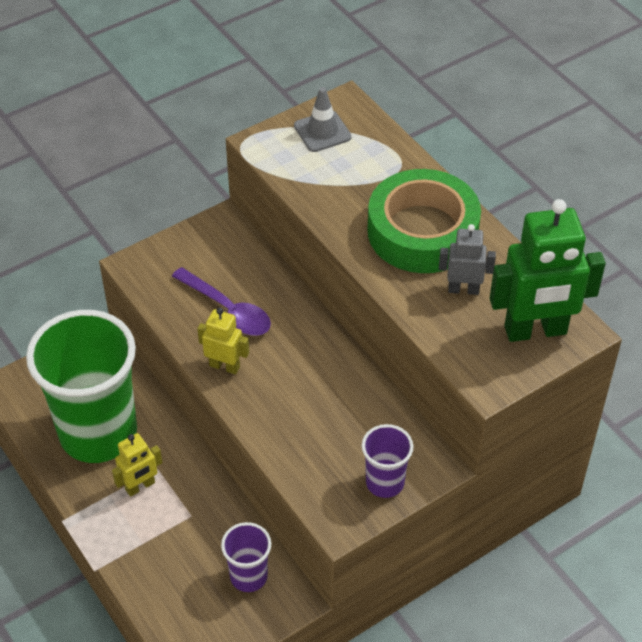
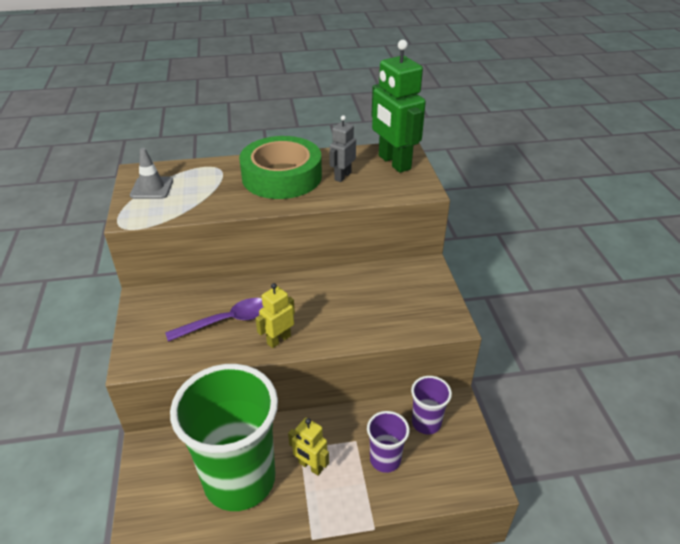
camera: 65 degrees left, 10 degrees down
(140, 486) = (310, 466): yellow robot -> yellow robot turned 135 degrees clockwise
(385, 482) = (429, 292): purple cup -> purple cup (385, 459)
(535, 331) = (394, 162): green robot -> green robot turned 135 degrees clockwise

